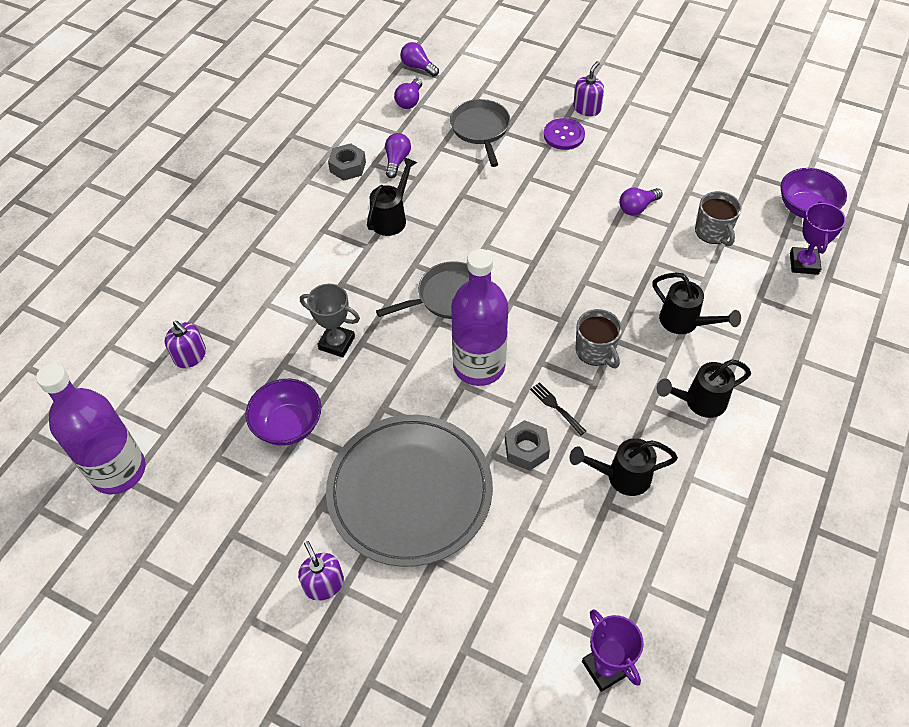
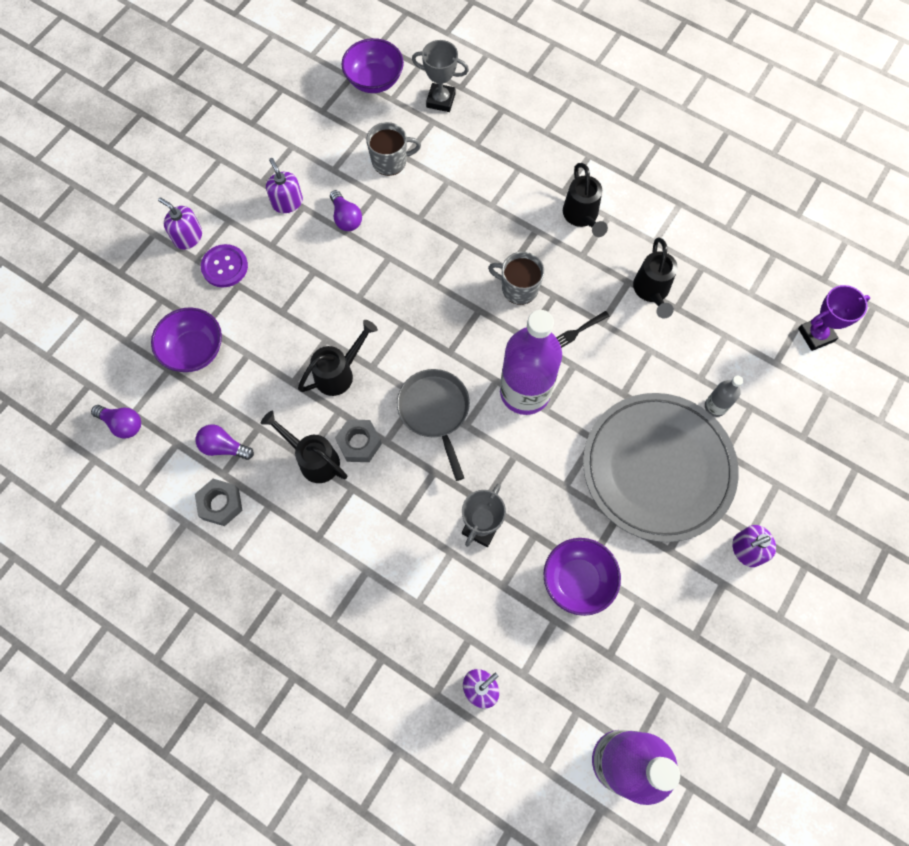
camera: 85 degrees left, 15 degrees up
(418, 67) = (61, 409): purple light bulb -> none
(481, 130) = (194, 350): grey pan -> purple bowl
(489, 548) = (715, 406): none -> grey bottle
(526, 449) = (620, 363): grey nut -> grey nut (359, 443)
(595, 351) = (518, 288): grey mug -> grey mug turned 135 degrees counterclockwise
(641, 165) = (287, 202): none -> purple soap dispenser
(685, 323) = (495, 208): black watering can -> black watering can (340, 373)
(803, 263) = (441, 100): purple trophy -> grey trophy

